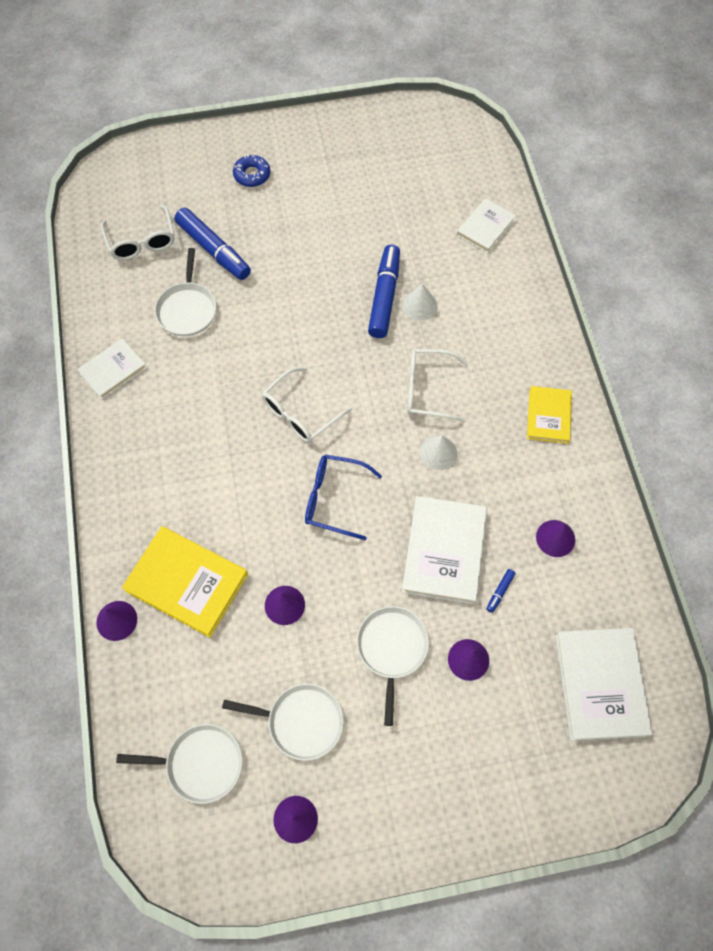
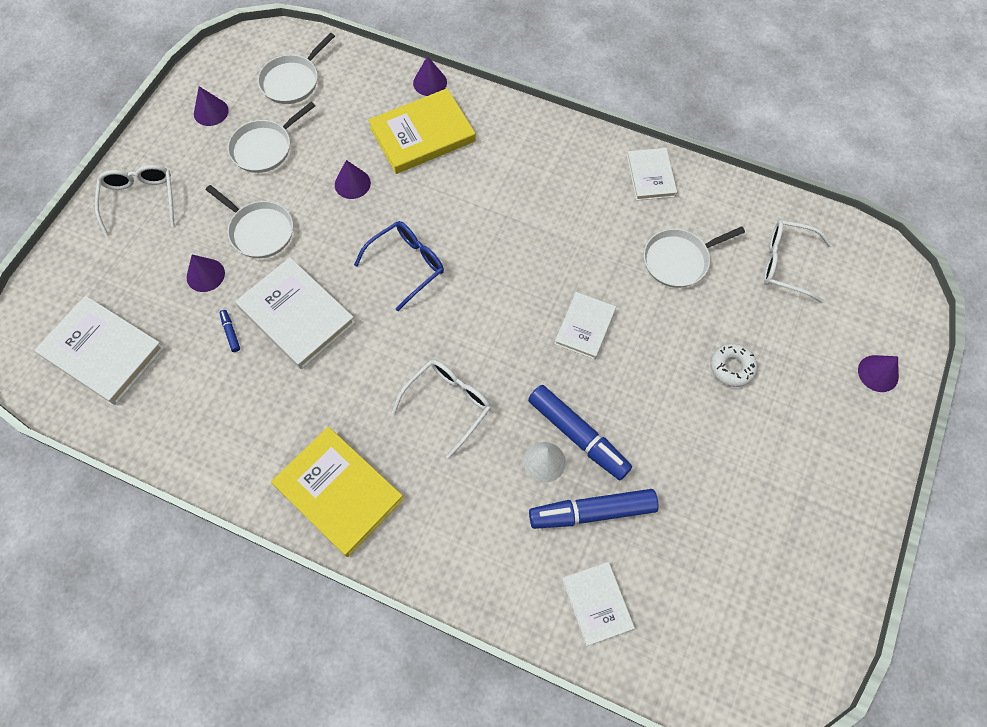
camera: 125 degrees right, 0 degrees up
(187, 309) = (678, 260): white pan -> white pan turned 60 degrees counterclockwise
(214, 250) = (737, 318): blue marker -> blue marker (592, 512)
(252, 175) = (820, 407): blue donut -> none
(258, 235) = (731, 367): none -> white donut
(294, 339) = (585, 327): none -> white book
(300, 412) = (505, 288): white glasses -> white glasses (140, 200)
(438, 452) = (382, 370): white cone -> none
(548, 416) = (339, 492): yellow book -> yellow book, size x1.65
(555, 538) = (231, 408): purple cone -> purple cone (878, 373)

